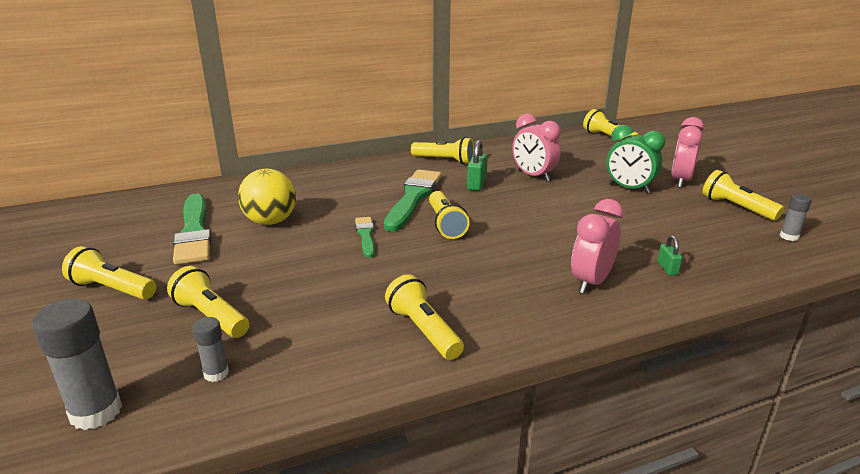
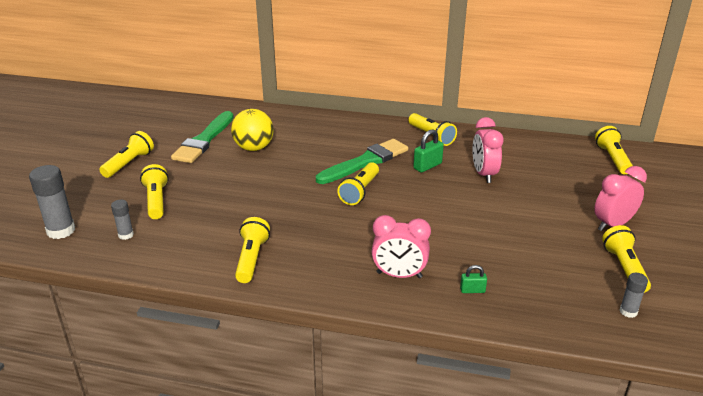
camera: 35 degrees right, 5 degrees up
(112, 289) = (129, 163): yellow flashlight -> yellow flashlight turned 60 degrees clockwise
(366, 235) = (297, 180): green brush -> none
(591, 282) = (399, 275): pink clock -> pink clock turned 150 degrees counterclockwise
(629, 189) = (550, 214): green clock -> none
(667, 268) = (472, 290): green padlock -> green padlock turned 60 degrees clockwise

